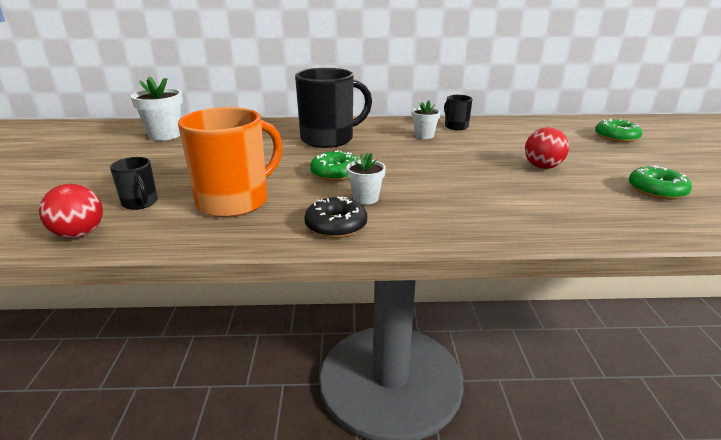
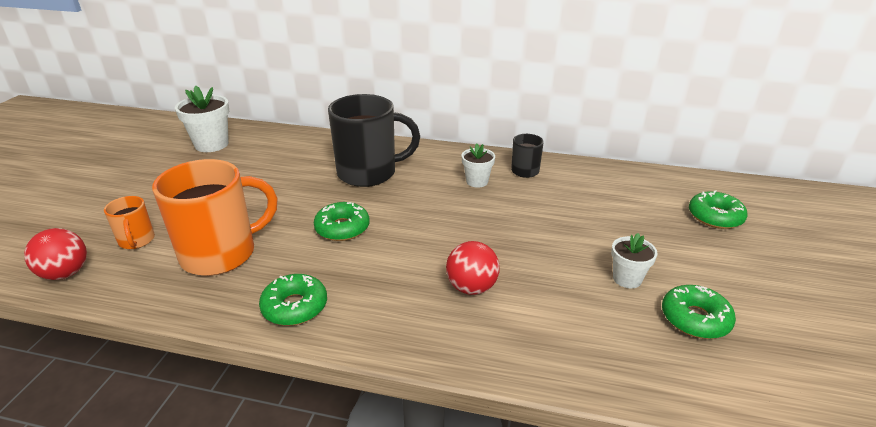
camera: 15 degrees right, 5 degrees up
(140, 203) = (137, 241): black mug -> orange mug
(336, 226) = (295, 307): black donut -> green donut
(365, 198) = (349, 272): white flower pot -> white flower pot (627, 279)
(542, 167) = (580, 255): red ball -> red ball (471, 287)

